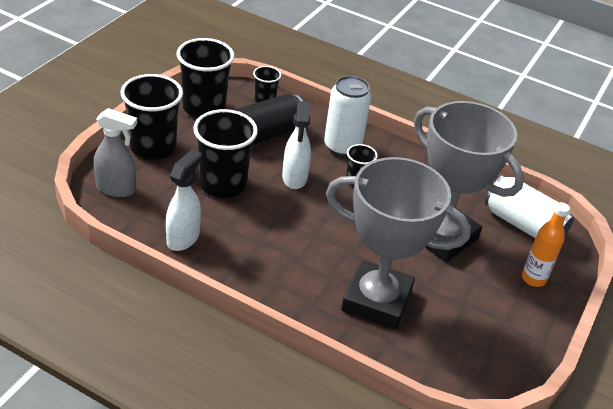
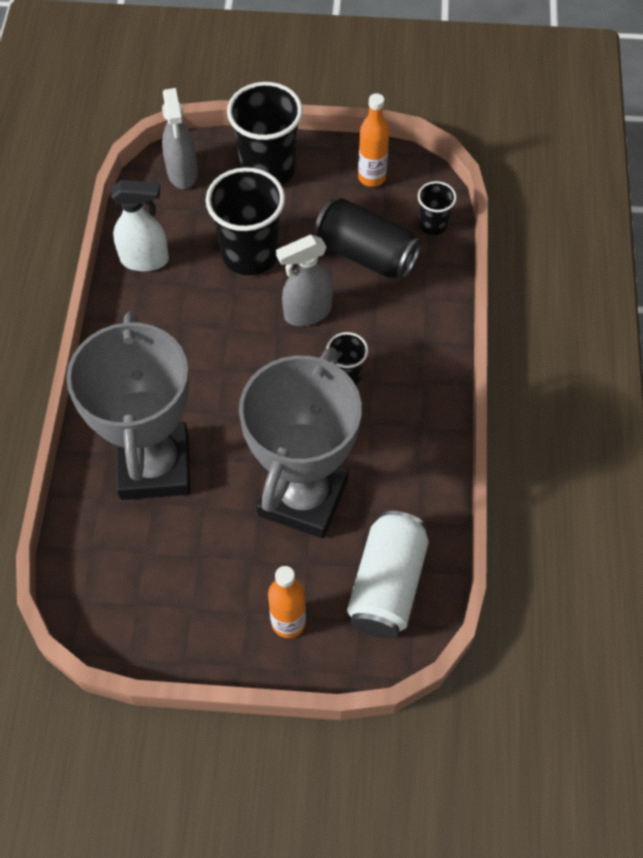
camera: 70 degrees right, 20 degrees up
(204, 108) = (371, 177): black cup -> orange bottle
(294, 178) = (307, 312): white spray bottle -> grey spray bottle
(342, 146) = (402, 335): white can -> none

